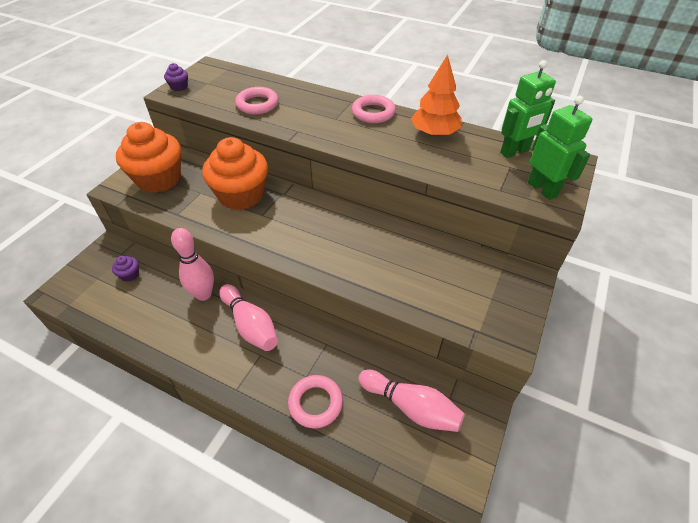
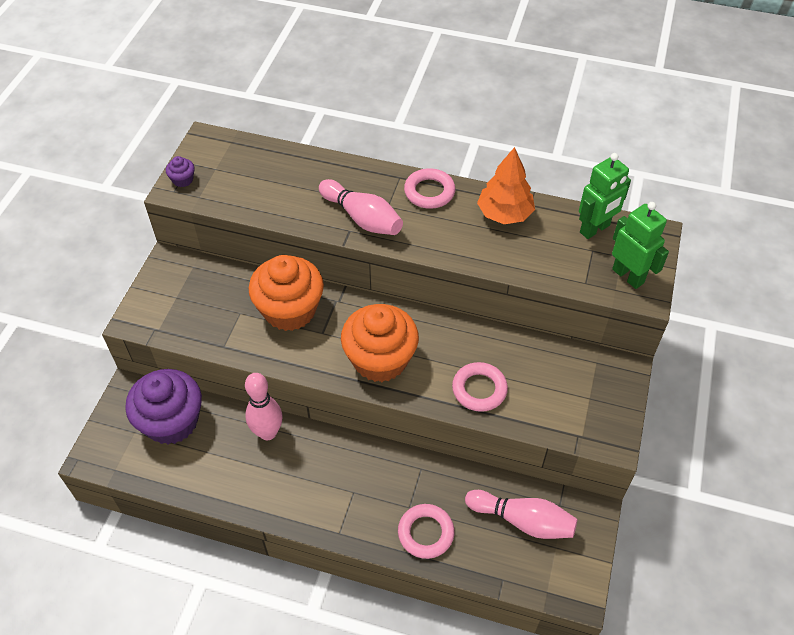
camera: 10 degrees left, 5 degrees up
(130, 275) = (171, 421): purple cupcake -> purple cupcake, size x2.50
(159, 179) = (183, 301): orange cupcake -> orange cupcake (380, 359)
(250, 325) = (332, 460): pink bowling pin -> pink bowling pin (362, 218)
(257, 104) = (289, 196): pink ring -> pink ring (479, 389)

